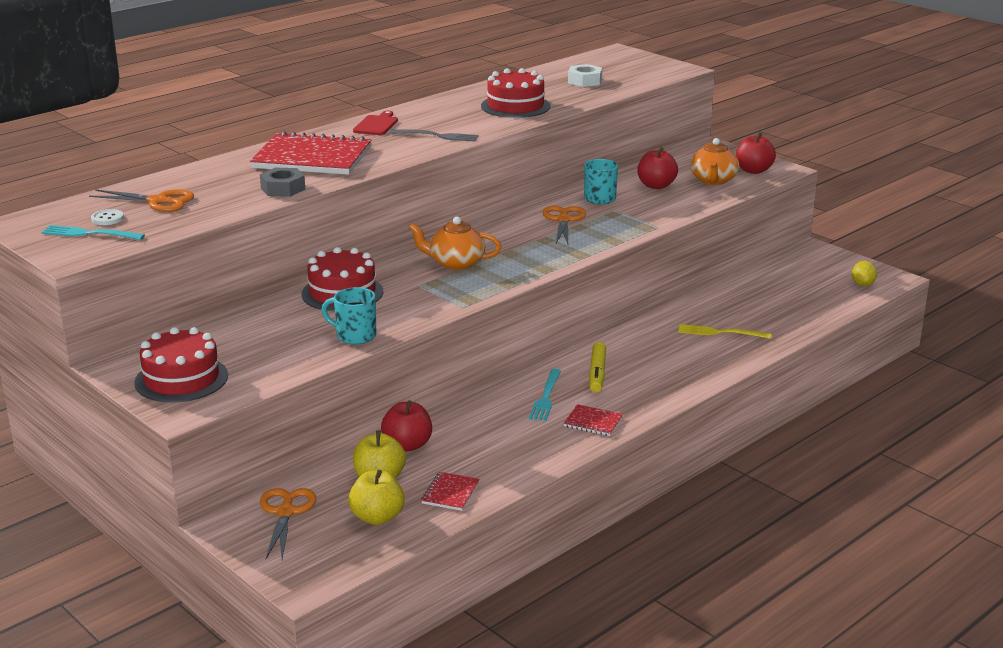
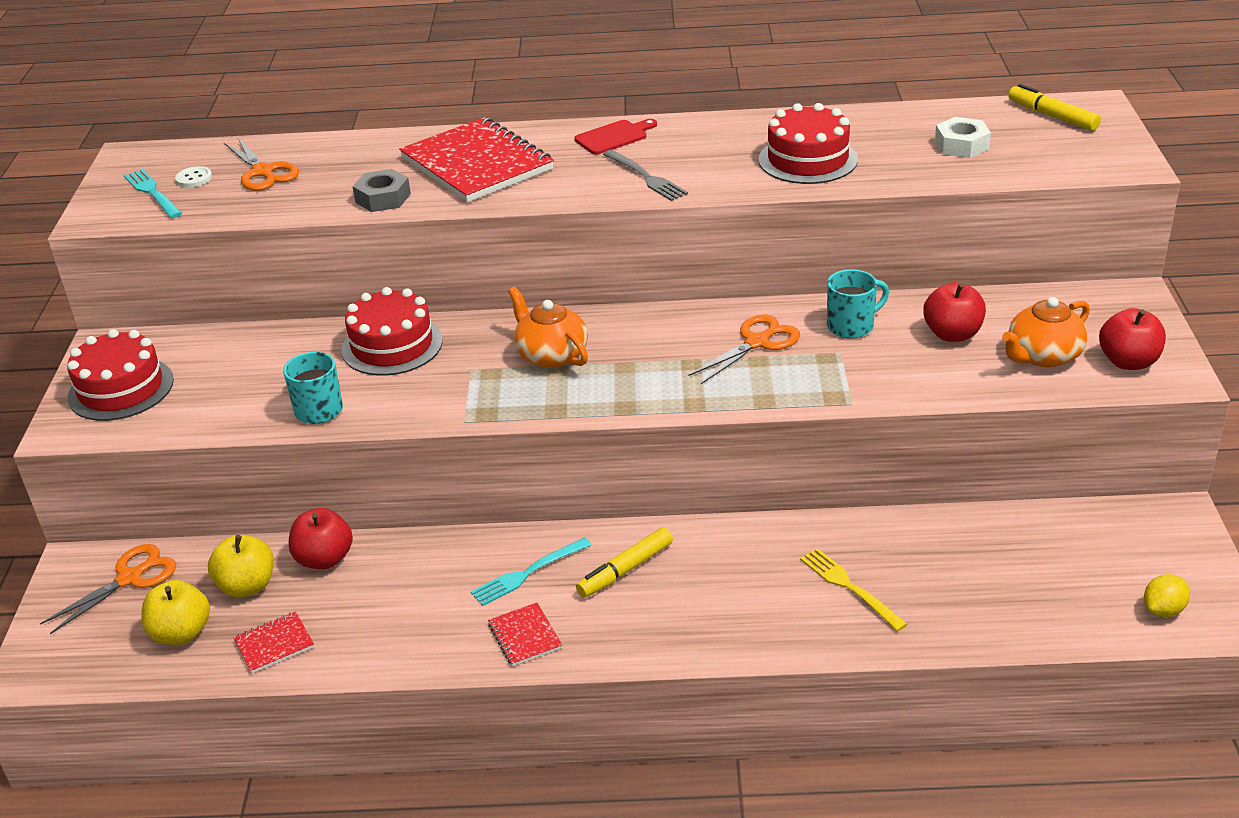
camera: 45 degrees right, 10 degrees up
(606, 60) = (1052, 116): none -> yellow marker

